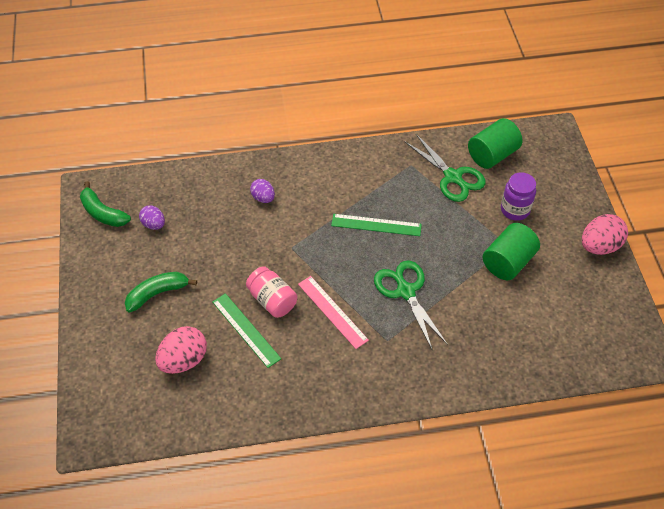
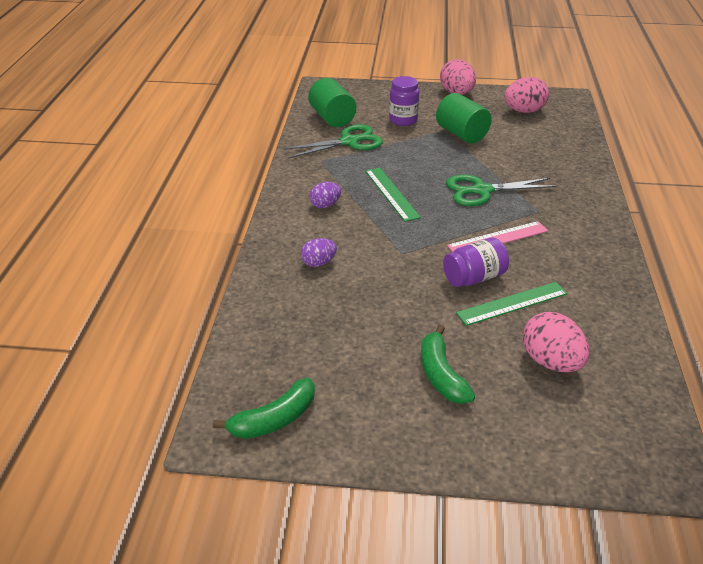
camera: 75 degrees left, 15 degrees down
(154, 224) = (320, 365): purple egg -> purple egg (325, 205)
(272, 300) = (474, 277): pink jar -> purple jar
(376, 225) = (391, 193): green ruler -> green ruler turned 45 degrees counterclockwise
(587, 313) = (523, 111): none -> pink egg

